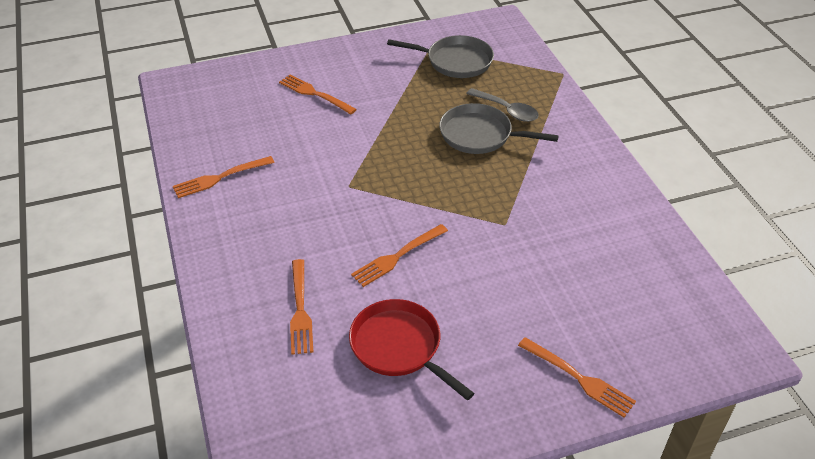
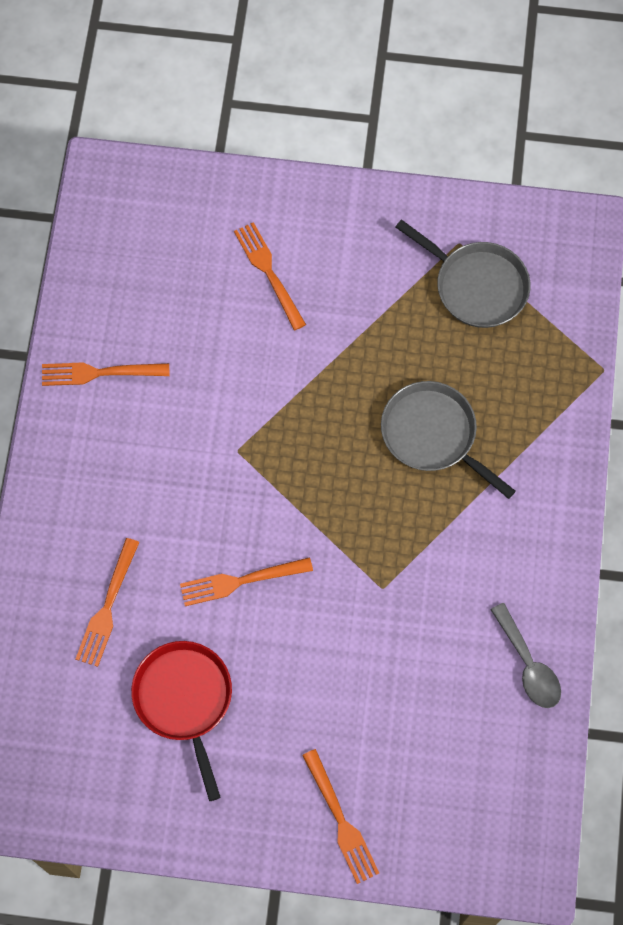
camera: 25 degrees right, 25 degrees up
(507, 110) = (491, 406): grey spoon -> grey spoon (528, 665)

